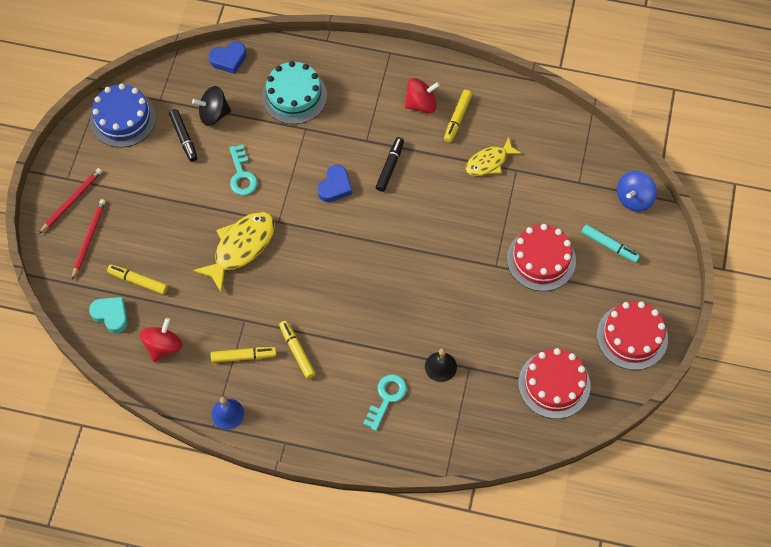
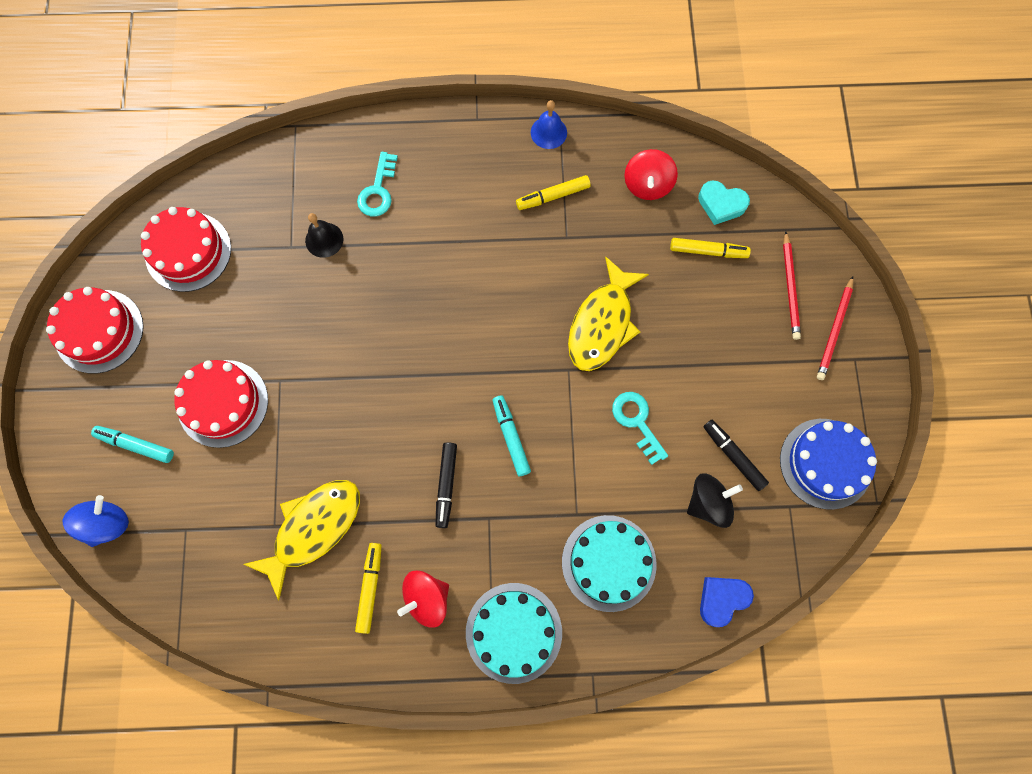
camera: 165 degrees right, 10 degrees up
(297, 351) = (494, 216): yellow marker -> none
(335, 186) = (511, 437): blue heart -> turquoise marker
(369, 73) = (513, 632): none -> turquoise cake
(489, 162) = (313, 529): yellow fish -> yellow fish, size x1.58

